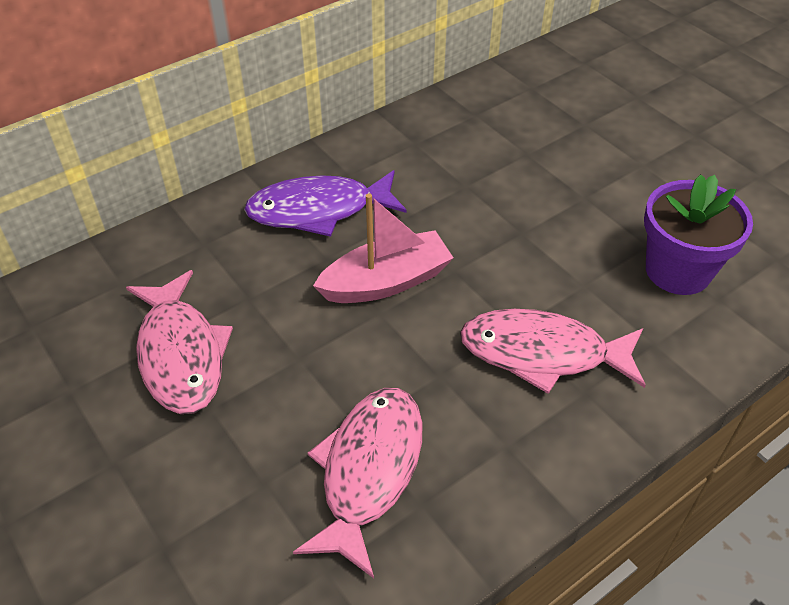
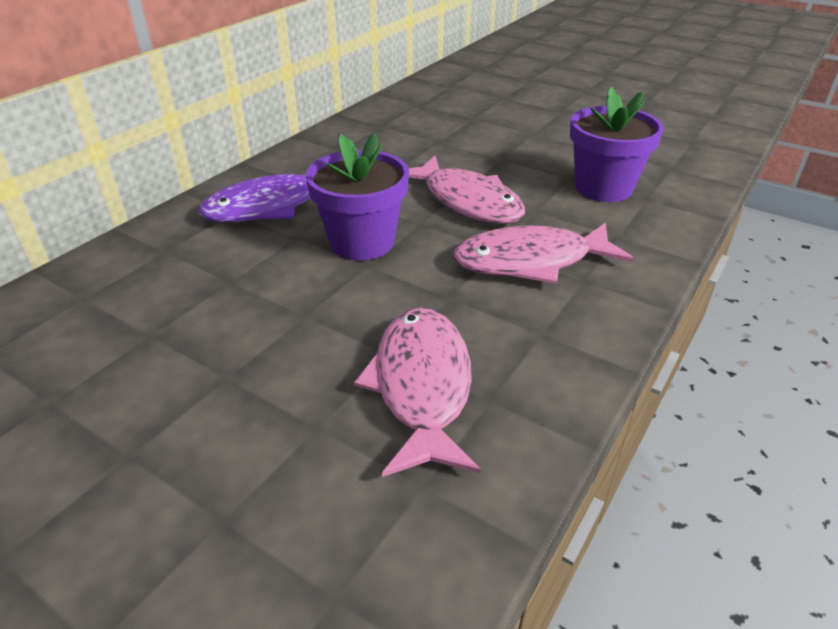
camera: 20 degrees left, 10 degrees down
(181, 354) = (174, 340): pink fish -> pink fish (467, 201)
(386, 282) = (362, 242): pink boat -> purple flower pot

